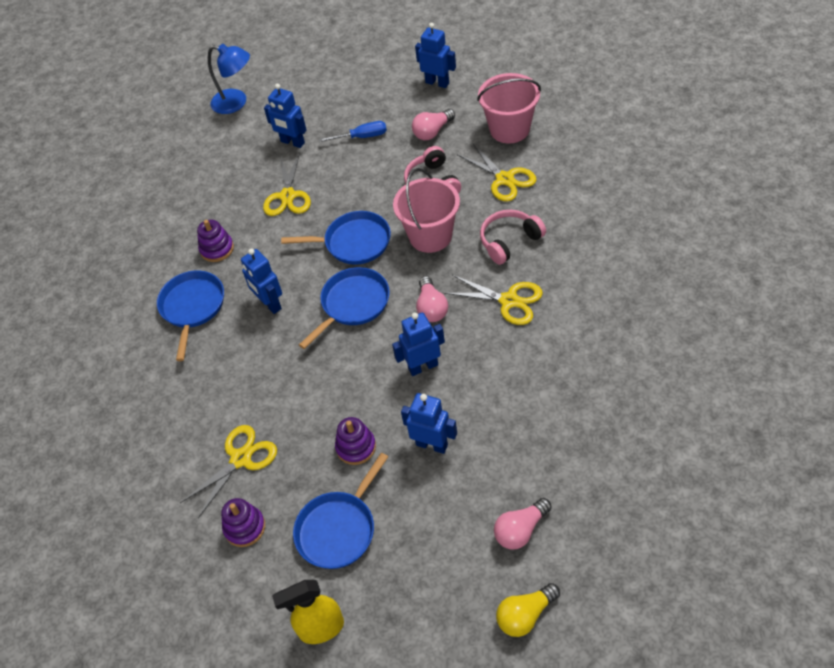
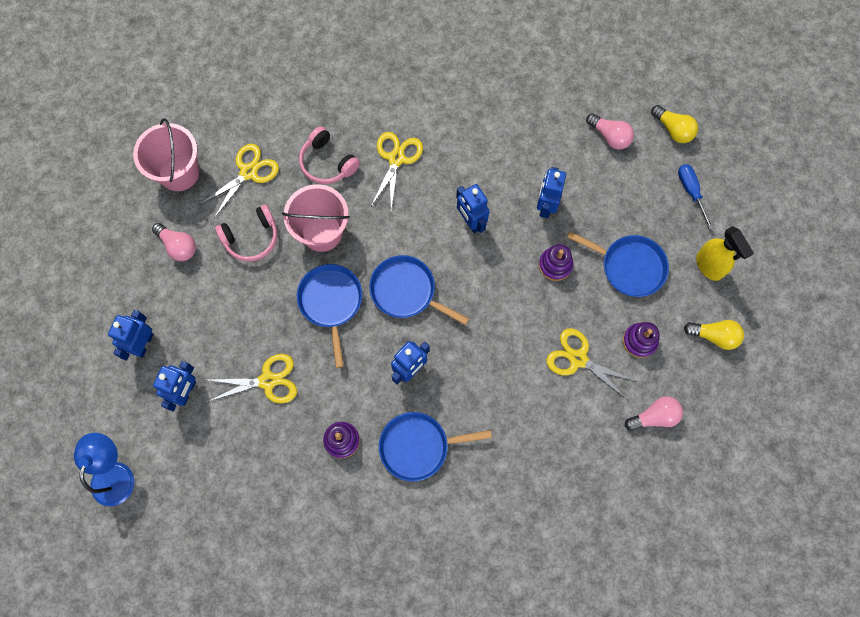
camera: 105 degrees left, 20 degrees up
(229, 617) = (714, 336): none -> yellow light bulb
(362, 137) = (182, 317): blue screwdriver -> blue screwdriver (691, 191)
(431, 308) = (407, 222): pink light bulb -> pink light bulb (654, 417)
(437, 83) = (101, 250): blue robot -> blue robot (143, 344)

